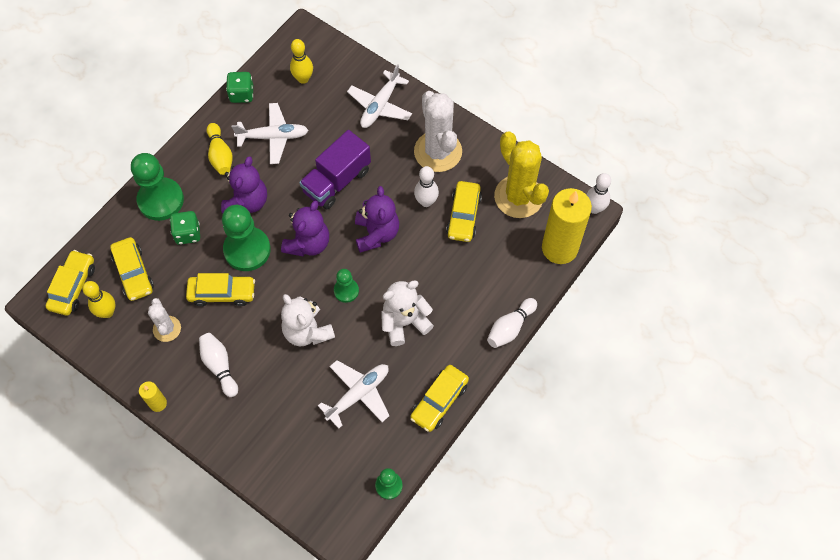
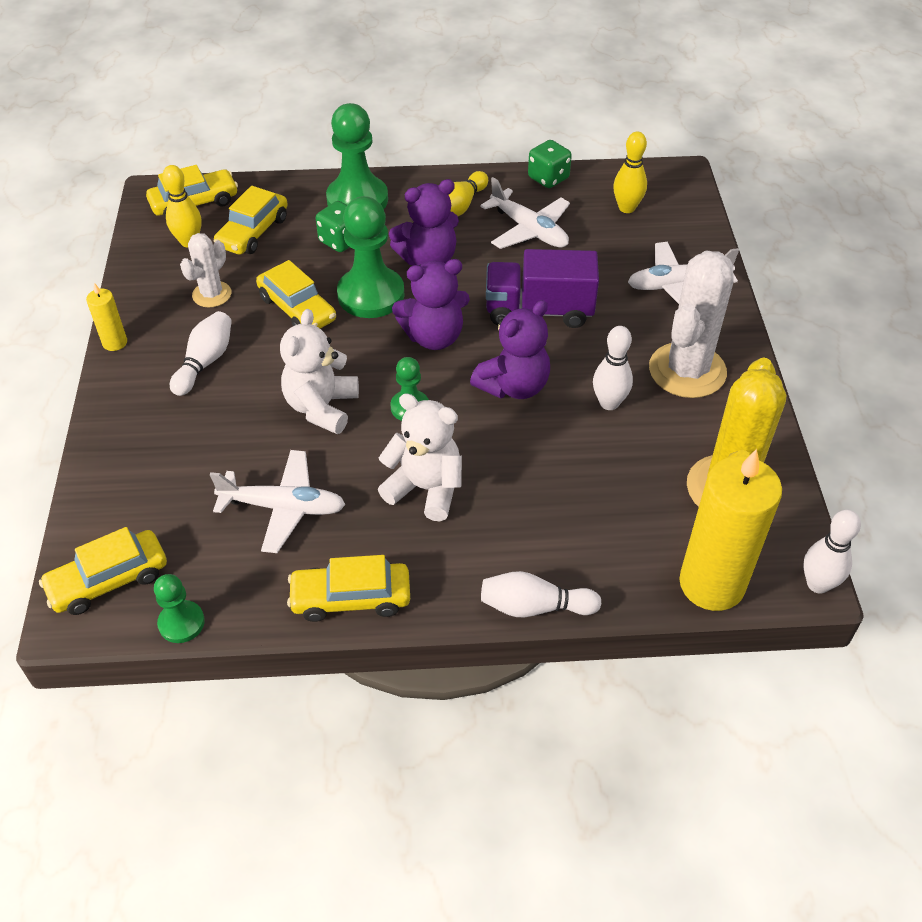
camera: 50 degrees right, 15 degrees down
(463, 216) = (634, 451): yellow car -> yellow car (108, 580)

